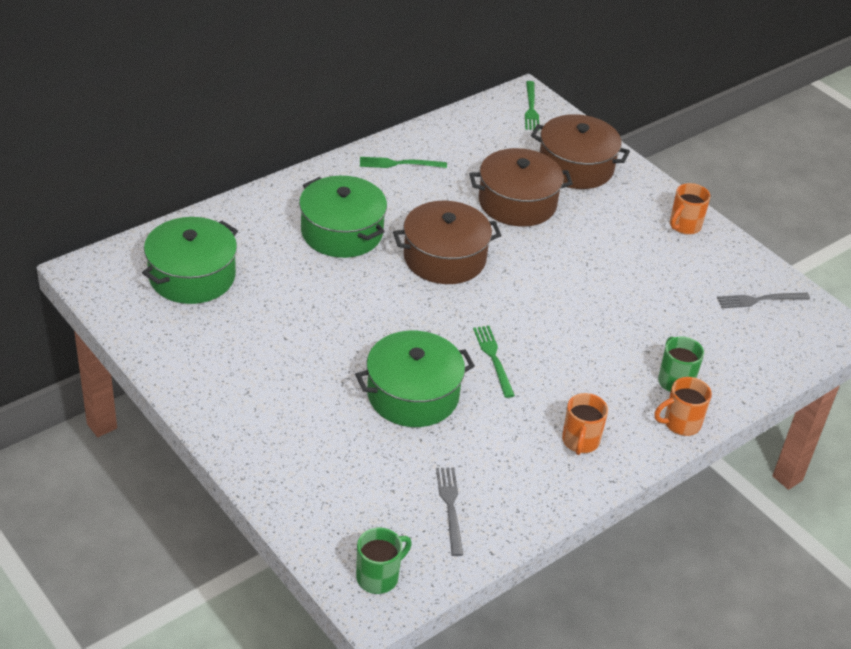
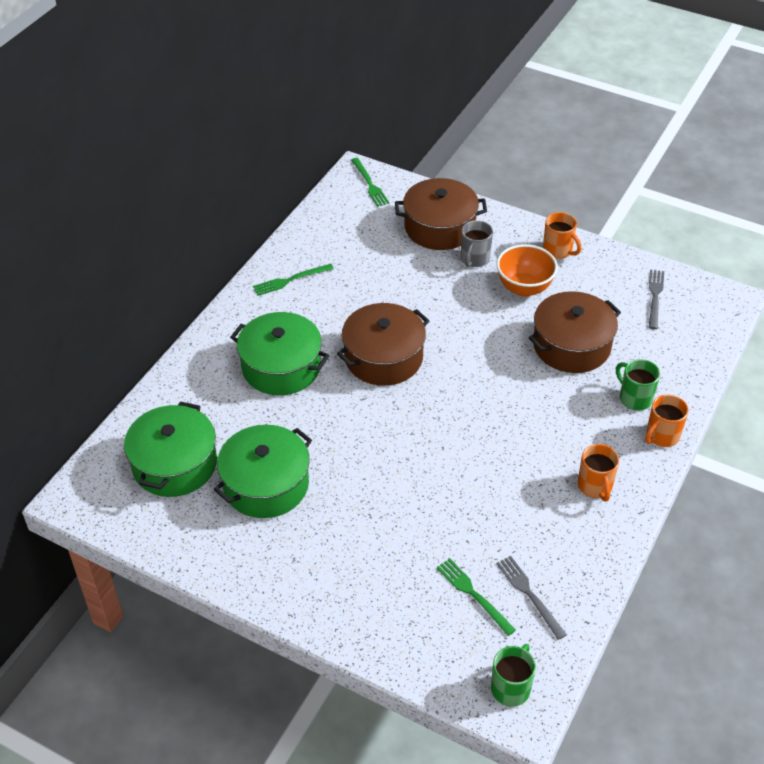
camera: 20 degrees left, 5 degrees up
(413, 395) = (435, 501): green pot -> green pot (266, 484)
(493, 358) = (481, 438): green fork -> green fork (473, 594)
(517, 203) = (412, 280): brown pot -> brown pot (571, 345)
(592, 205) = (474, 259): none -> grey mug
(626, 246) = (524, 288): none -> orange bowl
(684, 226) = (558, 251): orange mug -> orange mug turned 60 degrees counterclockwise
(759, 300) = (655, 297): grey fork -> grey fork turned 135 degrees clockwise

